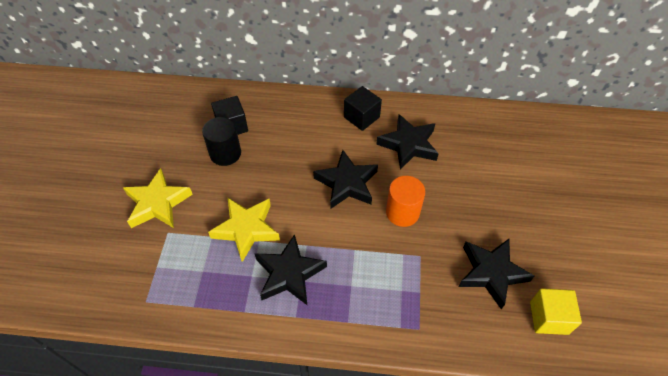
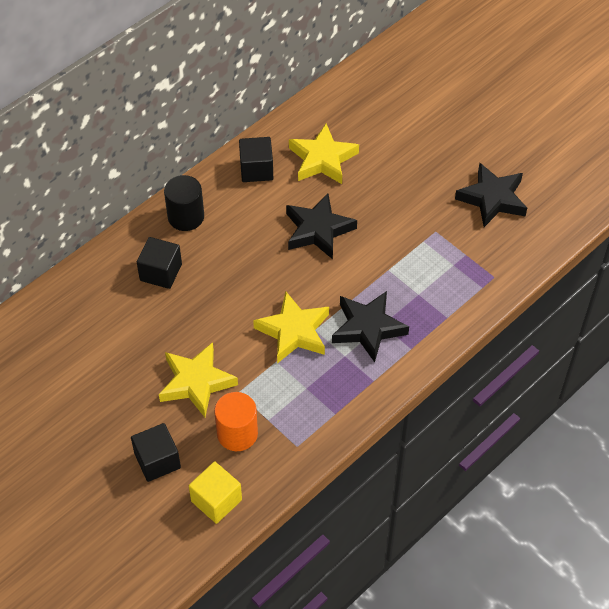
camera: 50 degrees left, 0 degrees up
(76, 225) = (157, 461): none -> black cube
(225, 153) = (190, 297): black cylinder -> black cylinder (186, 217)
(402, 212) = (385, 213): orange cylinder -> orange cylinder (237, 433)
(408, 145) = (322, 159): black star -> yellow star
(549, 318) = (557, 194): yellow cube -> yellow cube (216, 500)

